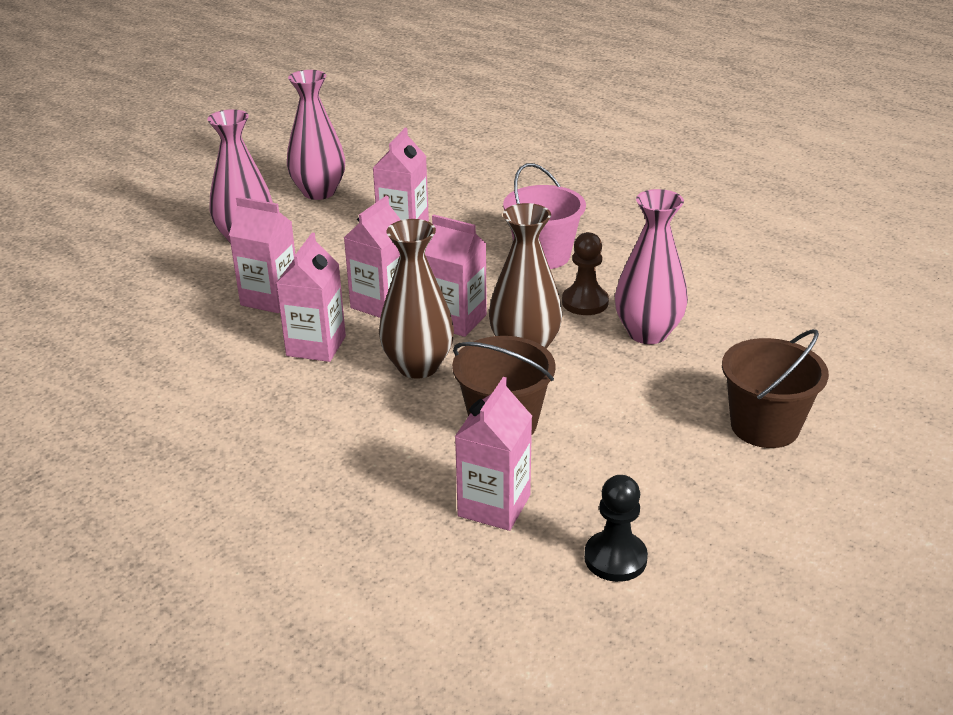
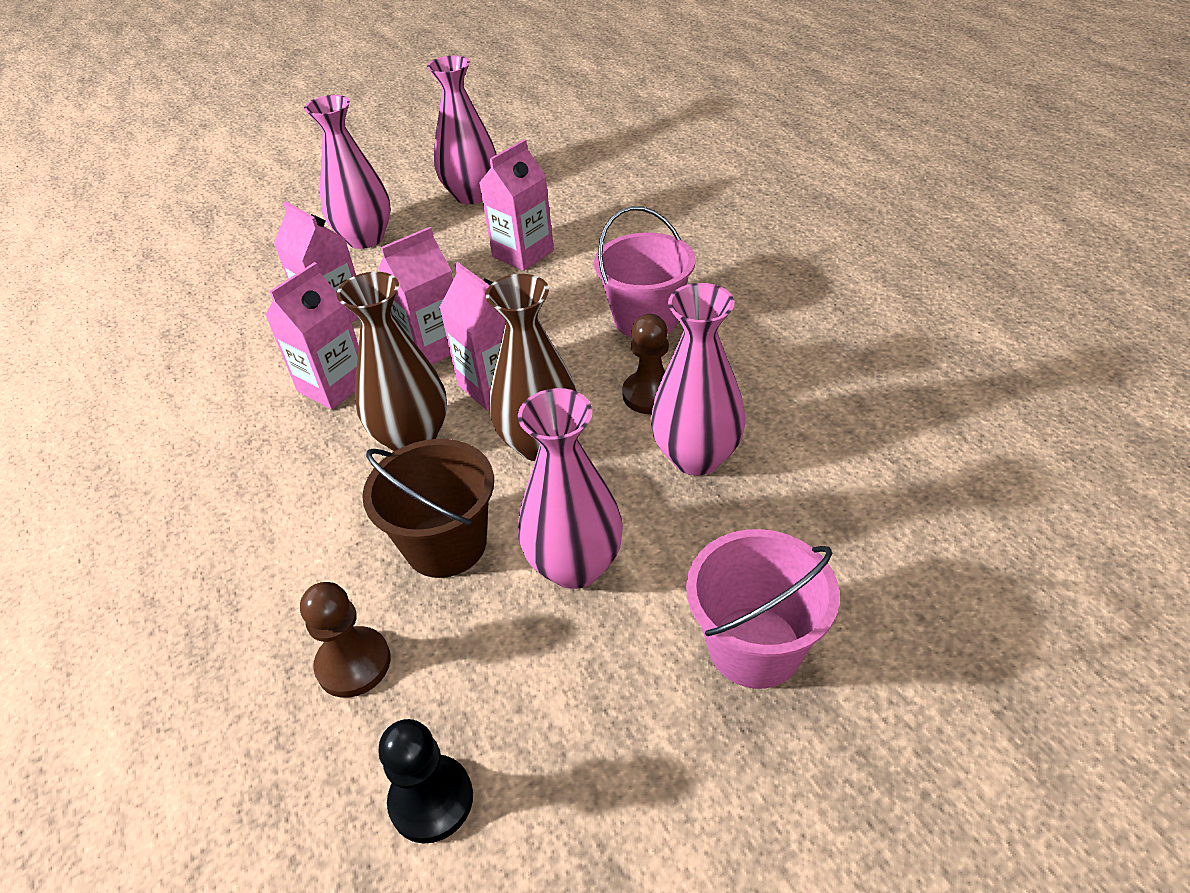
camera: 25 degrees right, 10 degrees up
(494, 506) = (353, 664): pink carton -> brown pawn
(610, 413) = (575, 566): none -> pink vase
(764, 426) = (754, 646): brown bucket -> pink bucket

